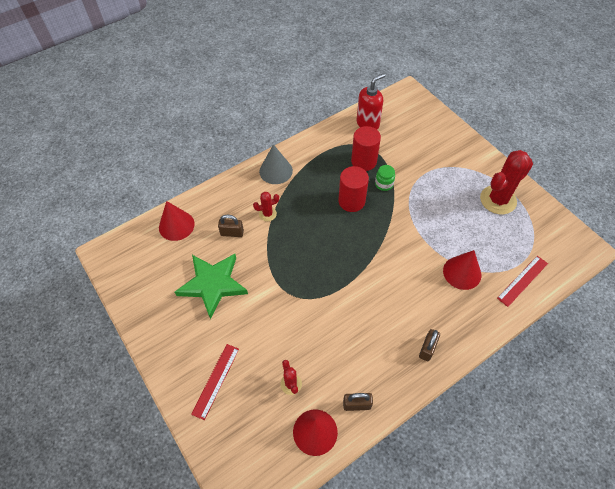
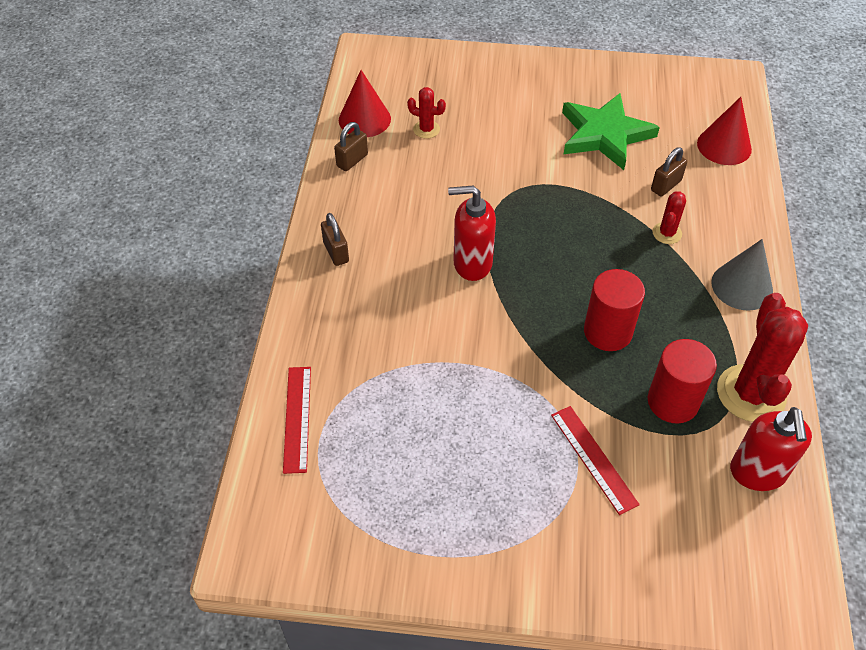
camera: 130 degrees right, 5 degrees down
(216, 380) = (489, 85): red ruler -> red ruler (593, 458)
(368, 279) = (472, 263): none -> red soap dispenser
(384, 184) = (604, 392): green jar -> none
(462, 272) = (379, 362): red cone -> none
(498, 200) = (435, 518): red cactus -> red cactus (750, 393)

